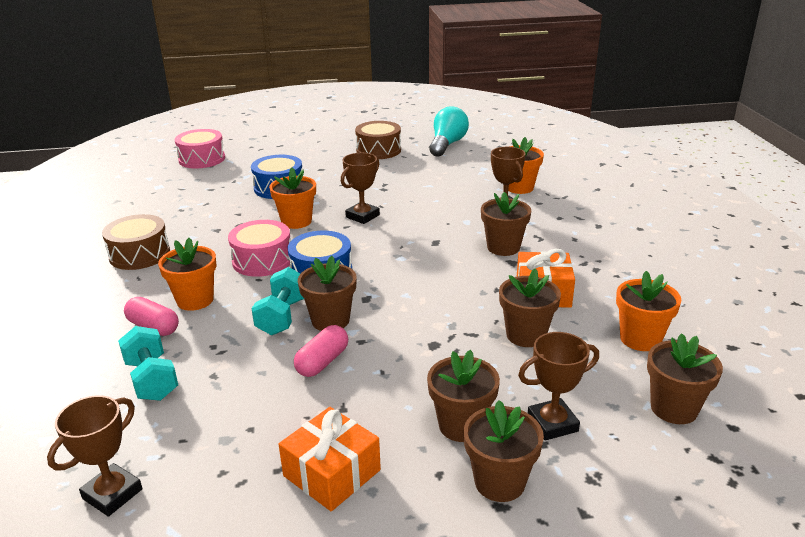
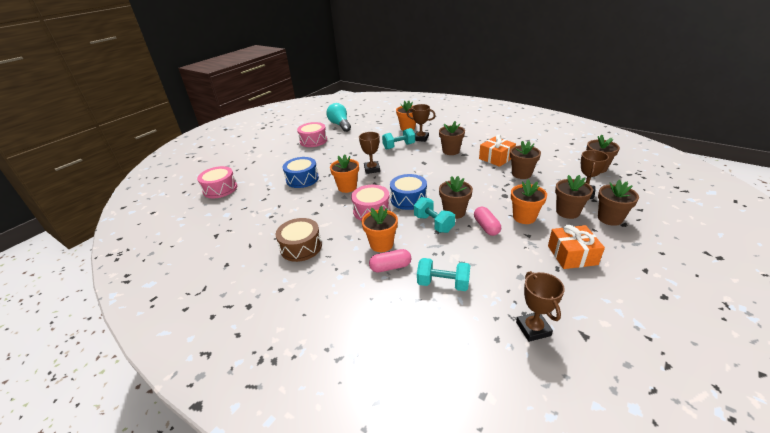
camera: 45 degrees left, 5 degrees up
(378, 150) = (313, 141): brown drum -> pink drum
(453, 205) = (399, 146): none -> turquoise dumbbell
(640, 339) = (549, 155): orange flower pot -> orange flower pot (524, 217)

